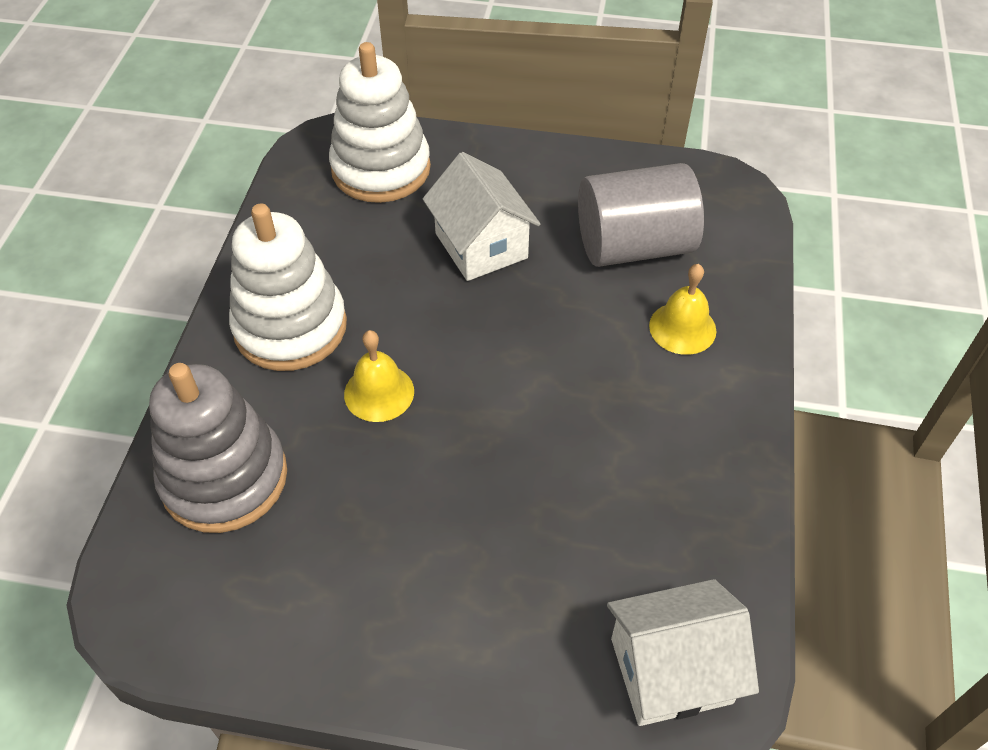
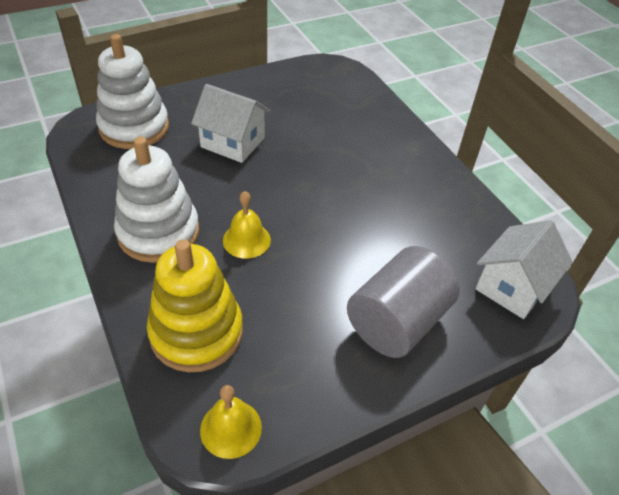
camera: 40 degrees left, 5 degrees down
(224, 478) = (196, 332): grey stacking toy -> yellow stacking toy
(634, 246) = (313, 110): grey cylinder -> grey cylinder (397, 322)
(682, 328) = (371, 137): yellow bell -> yellow bell (231, 428)

